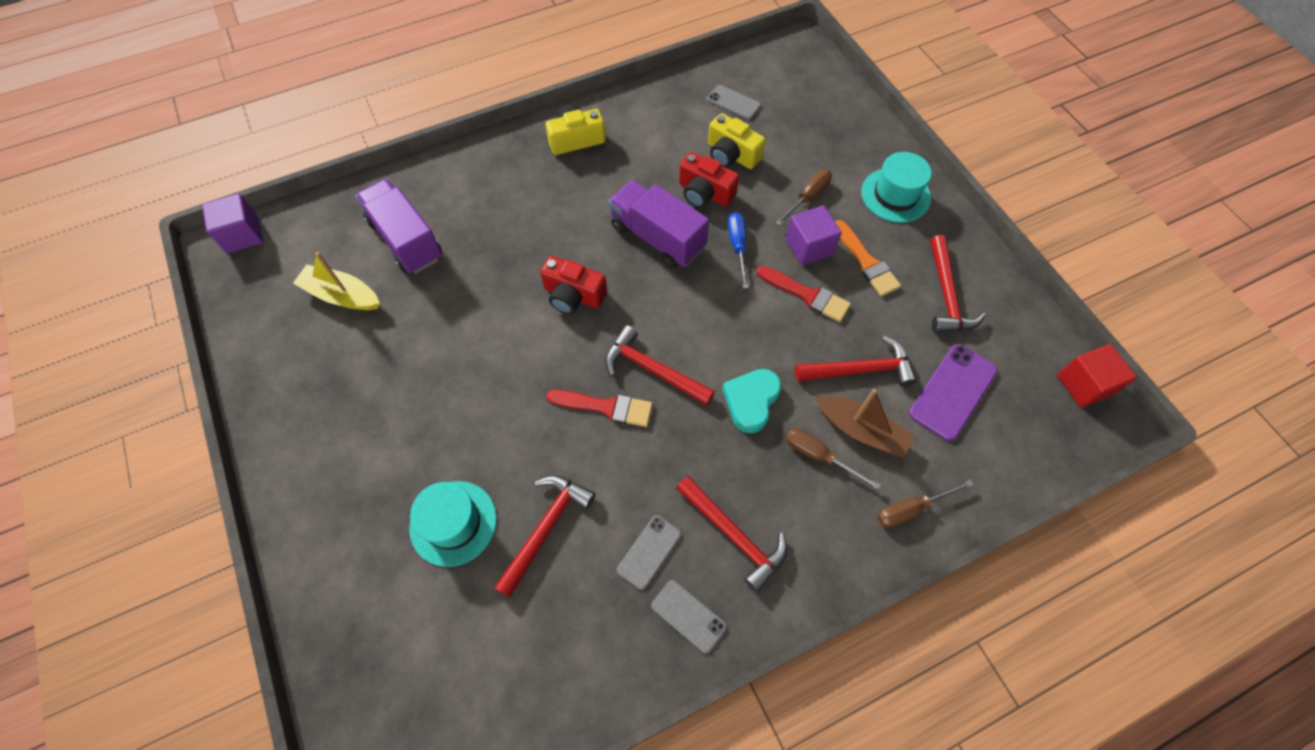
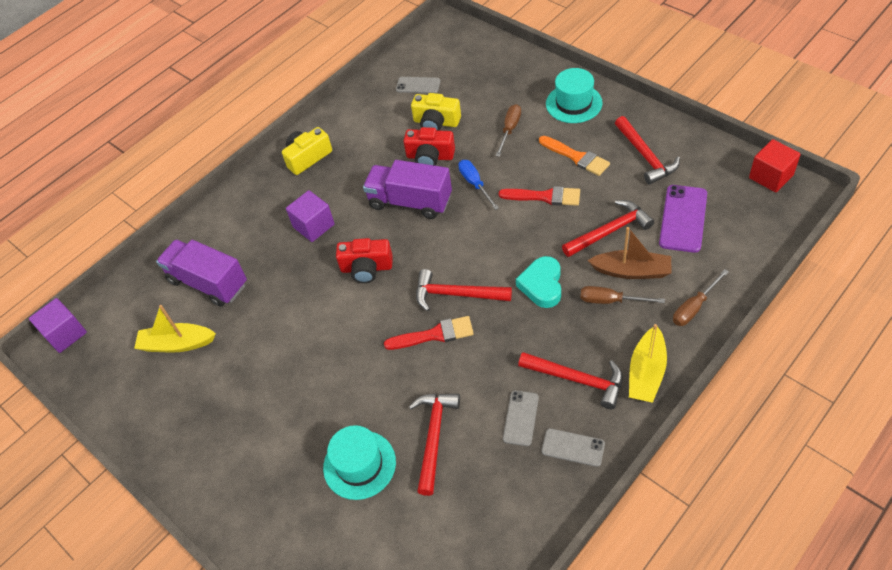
camera: 15 degrees left, 10 degrees down
(809, 247) = (528, 163): purple cube -> purple cube (314, 226)
(816, 564) = (646, 372): none -> yellow boat

